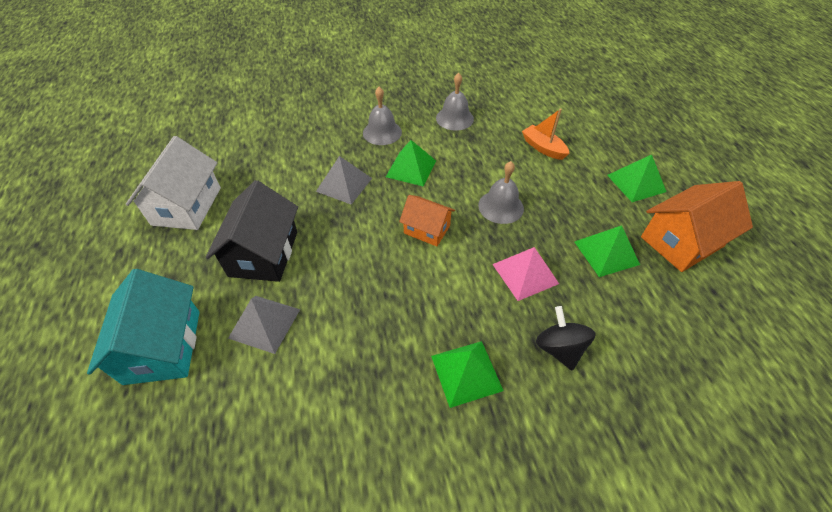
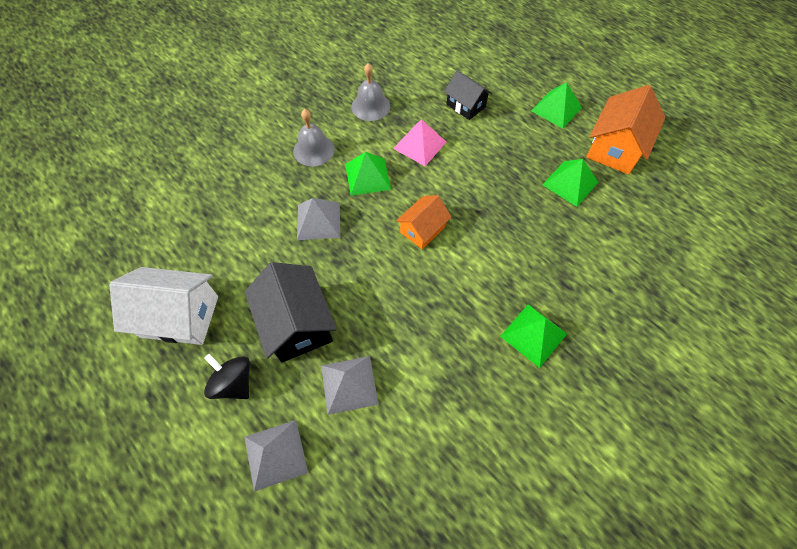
camera: 30 degrees left, 10 degrees up
(163, 346) = (275, 454): turquoise house -> grey pyramid
(187, 206) = (180, 316): white house -> white house turned 60 degrees counterclockwise
(427, 229) = (422, 230): orange house -> orange house turned 45 degrees counterclockwise
(501, 206) = (468, 179): grey bell -> none
(525, 274) = (524, 231): pink pyramid -> pink pyramid (420, 145)
(543, 148) = (466, 105): orange boat -> black house
(559, 348) = (584, 279): black spinning top -> black spinning top (234, 383)

